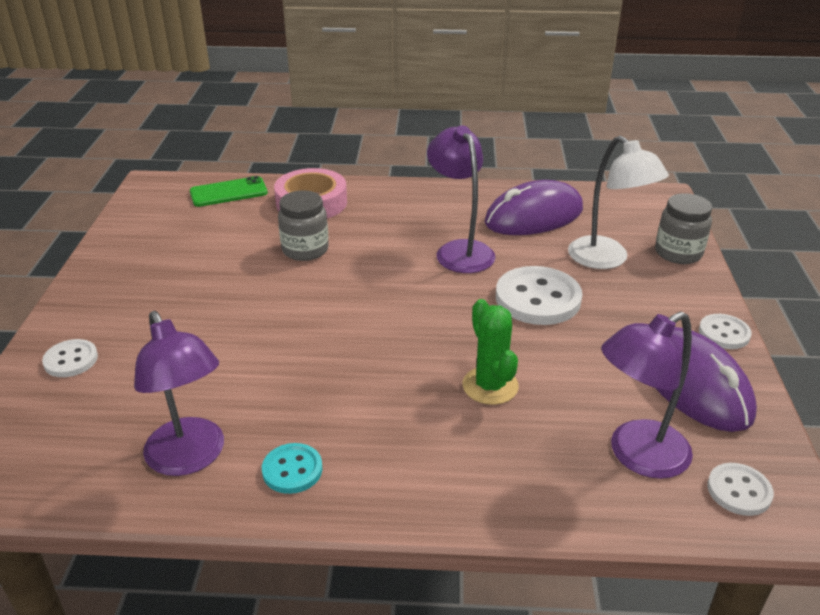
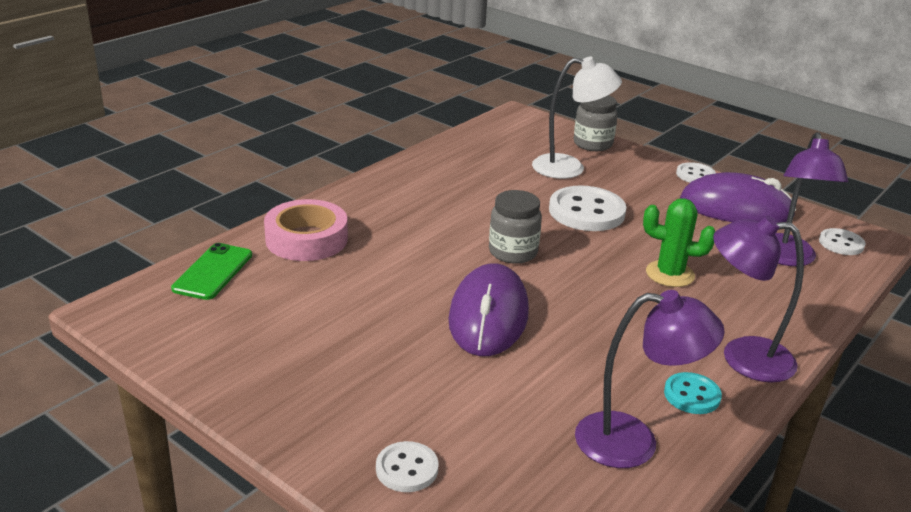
camera: 55 degrees left, 5 degrees down
(305, 250) = (385, 273): grey jar -> grey jar (513, 252)
(460, 250) = (484, 210): purple lamp -> purple lamp (742, 357)
(534, 216) = (477, 164): purple mouse -> purple mouse (488, 316)

